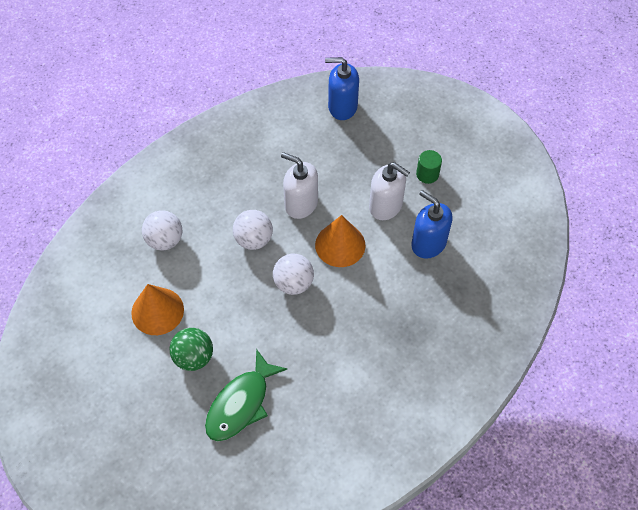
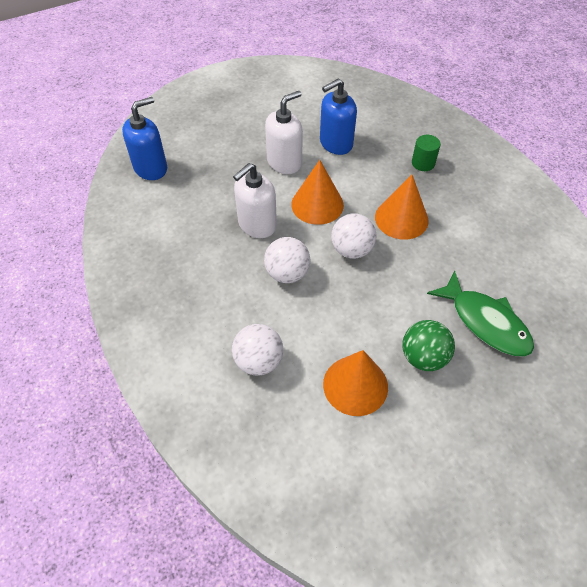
camera: 75 degrees left, 5 degrees down
(342, 107) = (151, 168): blue soap dispenser -> blue soap dispenser turned 150 degrees counterclockwise
(344, 318) = (401, 218): none -> orange cone
(427, 174) = (260, 127): green cylinder -> green cylinder (423, 163)

